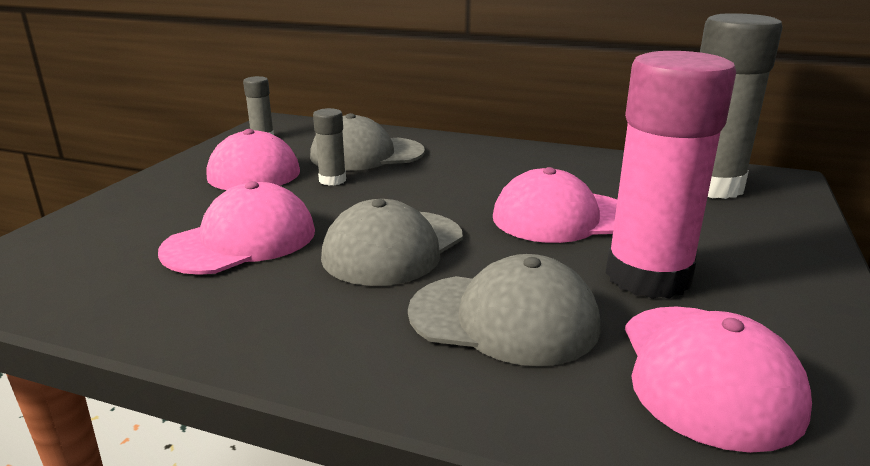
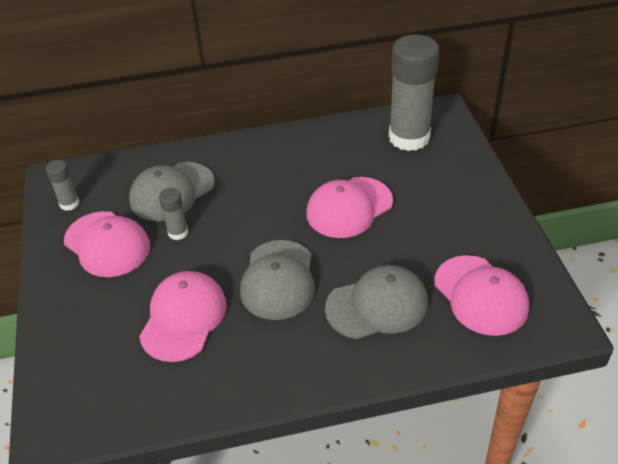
camera: 30 degrees left, 20 degrees up
(648, 277) = (422, 240): pink glue stick -> none

